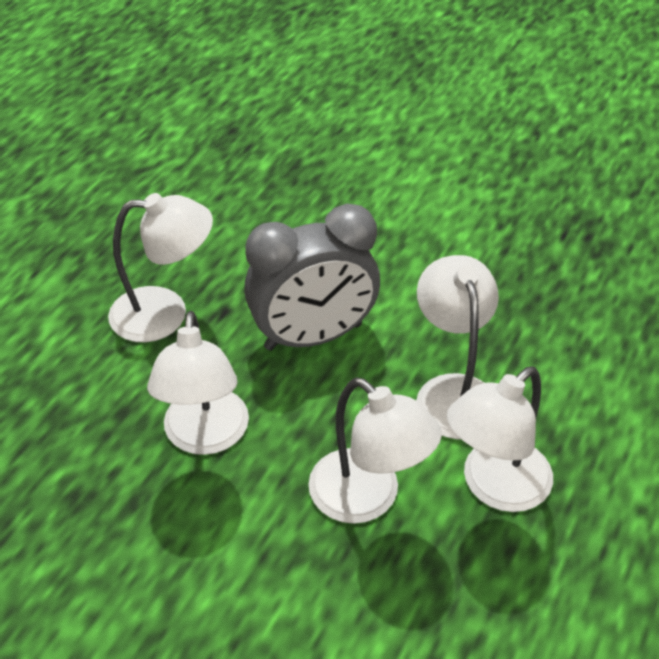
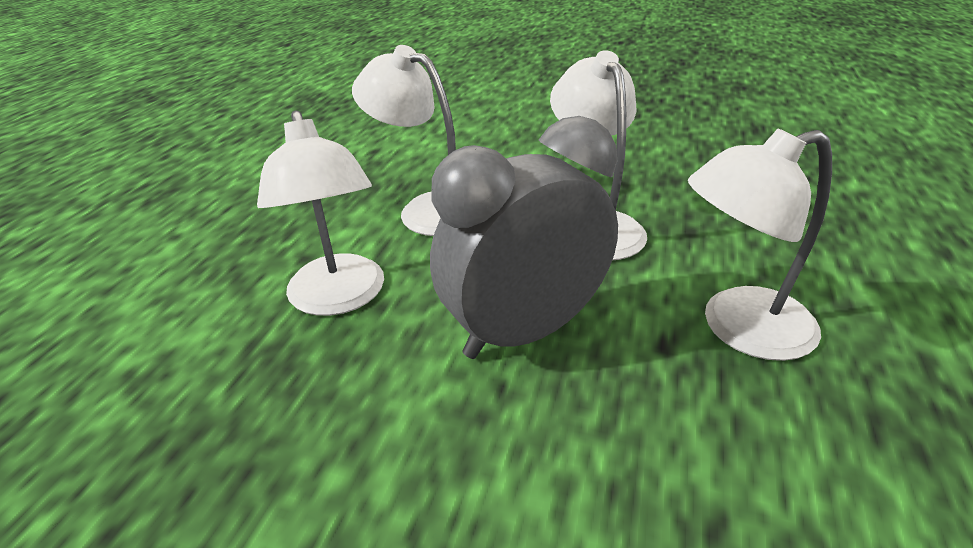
camera: 170 degrees right, 10 degrees down
(494, 487) = (310, 231): white lamp -> none

